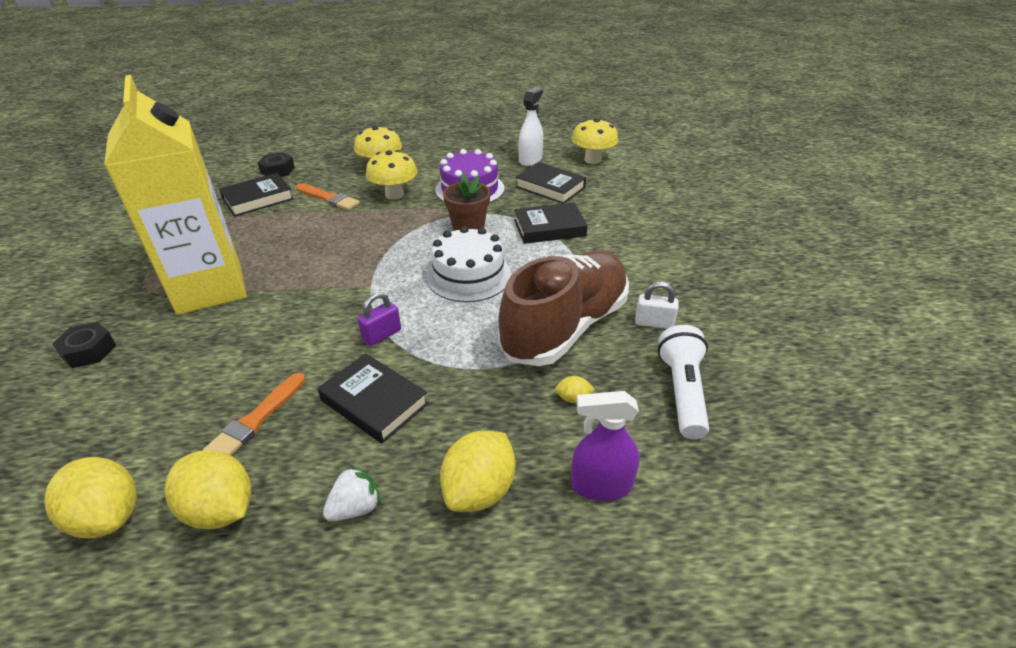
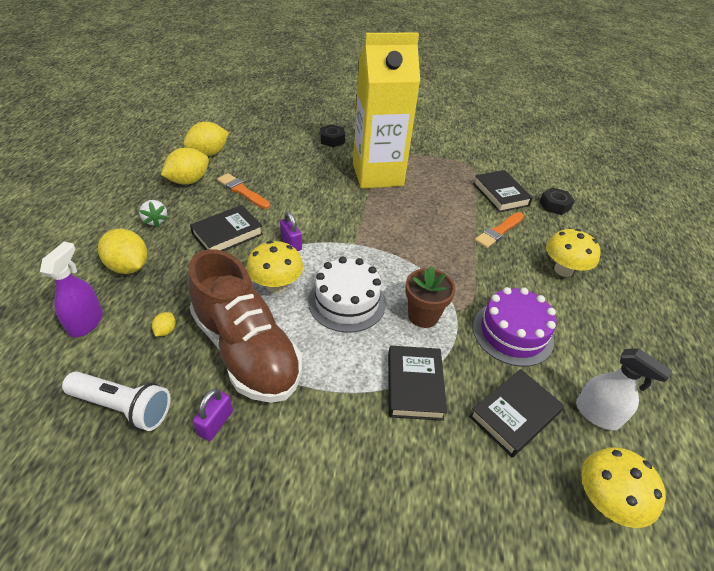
camera: 100 degrees right, 5 degrees up
(394, 194) = (503, 273): yellow mushroom -> yellow mushroom (276, 285)
(654, 323) = (216, 423): white padlock -> purple padlock

